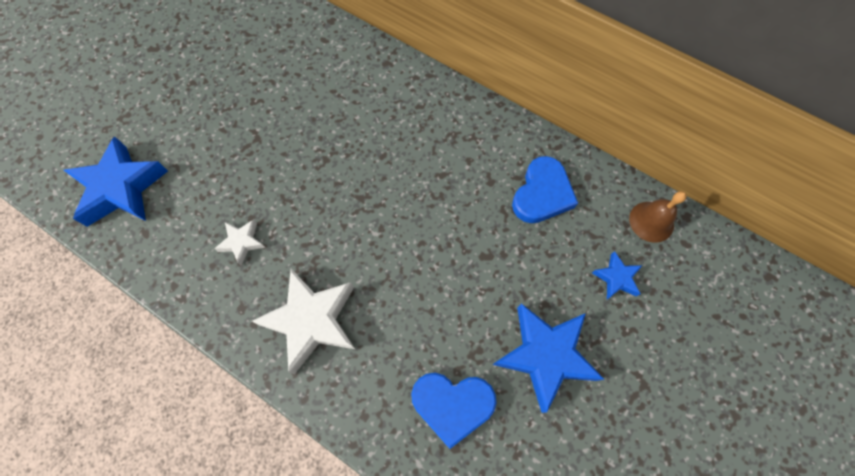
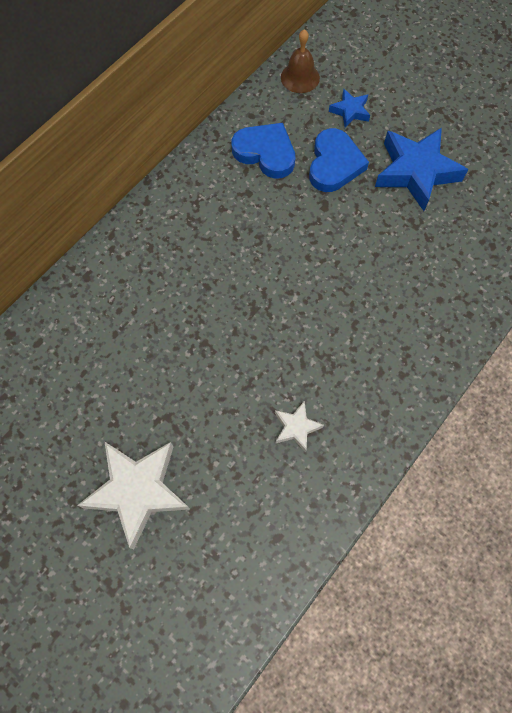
camera: 85 degrees left, 0 degrees up
(121, 188) = (215, 575): blue star -> none
(311, 321) = (383, 357): white star -> white star (138, 491)
(452, 405) = (458, 244): blue heart -> blue heart (334, 164)

